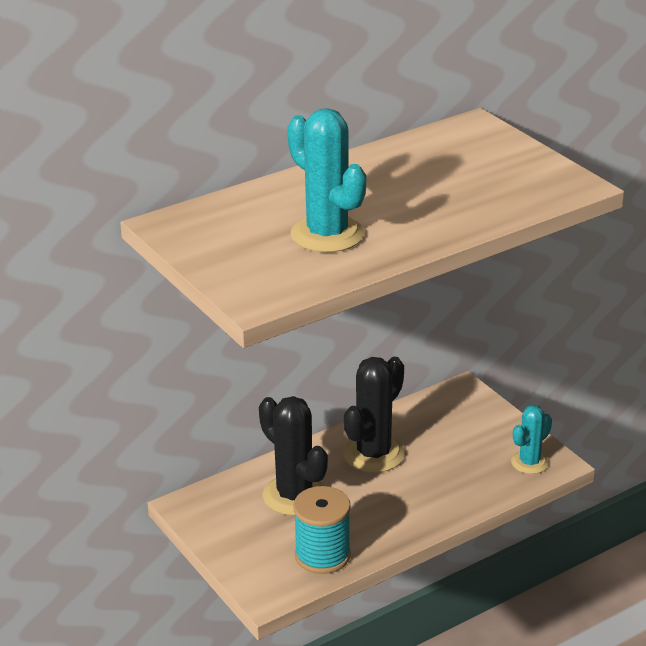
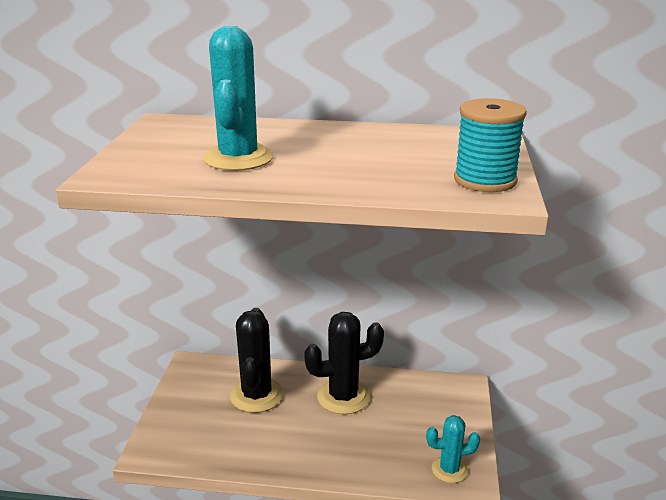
camera: 40 degrees right, 5 degrees down
(322, 555) = (216, 447): turquoise spool -> turquoise spool (485, 180)

